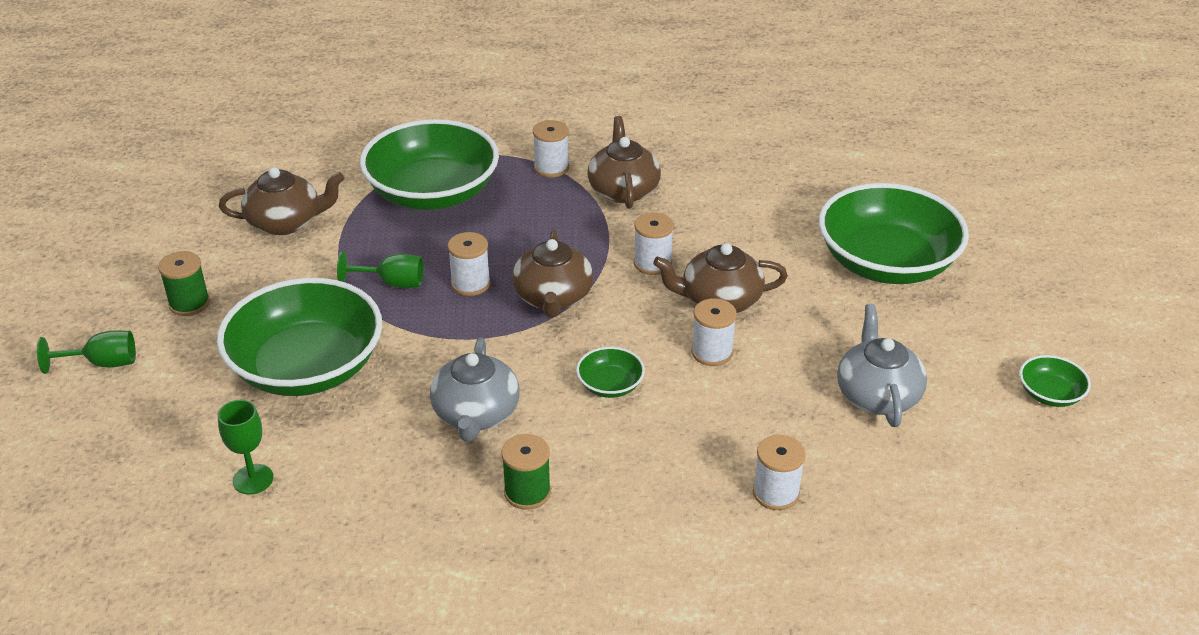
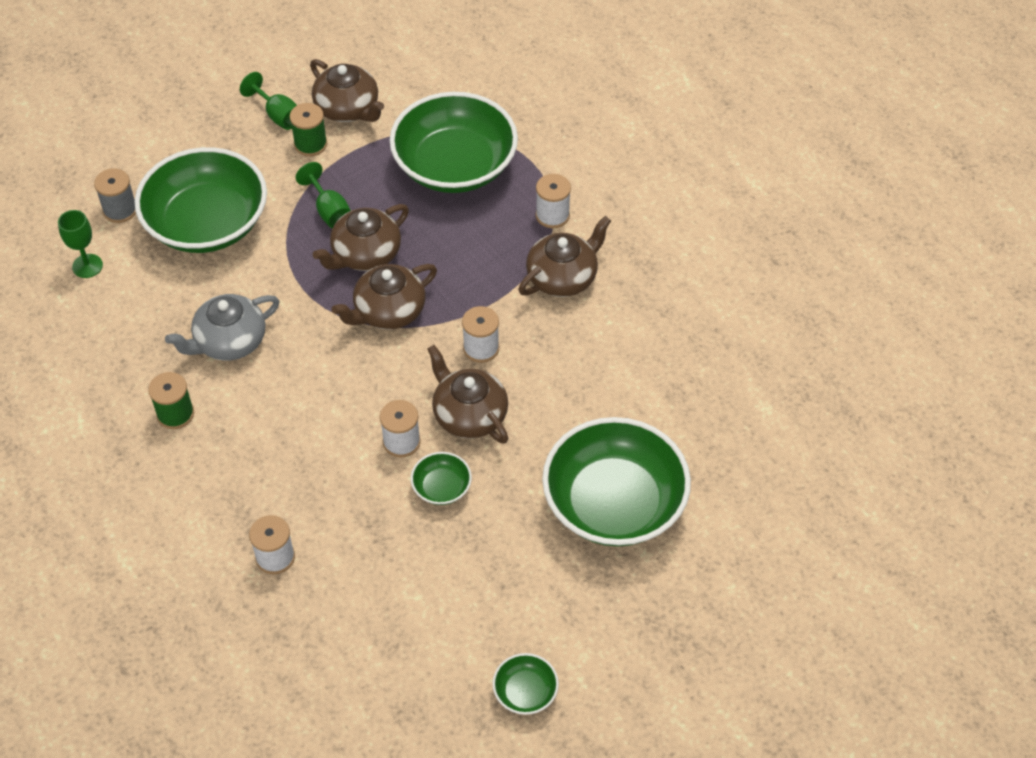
camera: 55 degrees right, 15 degrees up
(103, 363) = (133, 121): green goblet -> green goblet (278, 115)
(189, 303) = (221, 120): green spool -> green spool (310, 144)
(209, 422) = (120, 210): none -> grey spool
(470, 284) = (365, 254): white spool -> brown teapot
(610, 385) = (316, 400): green bowl -> green bowl (441, 487)
(877, 395) = (432, 572): grey teapot -> none

